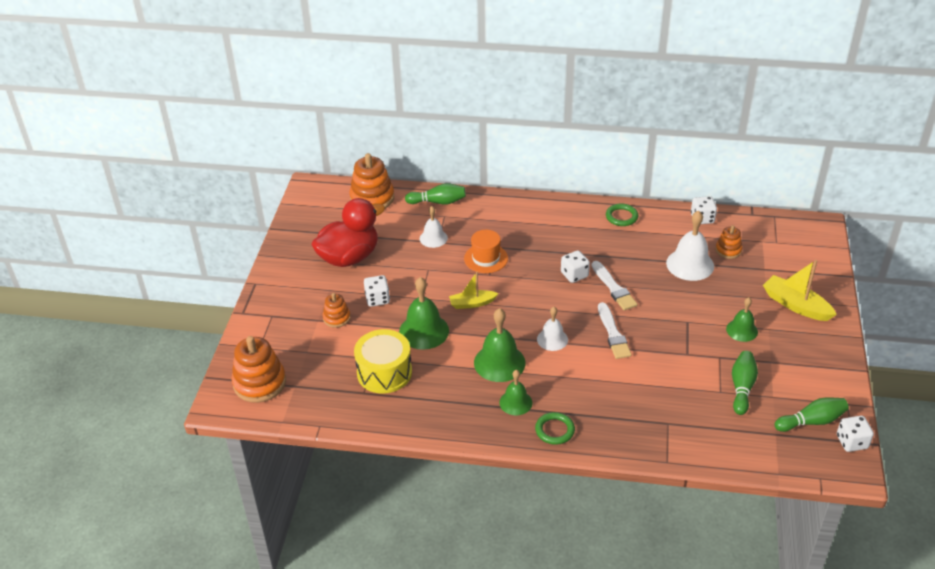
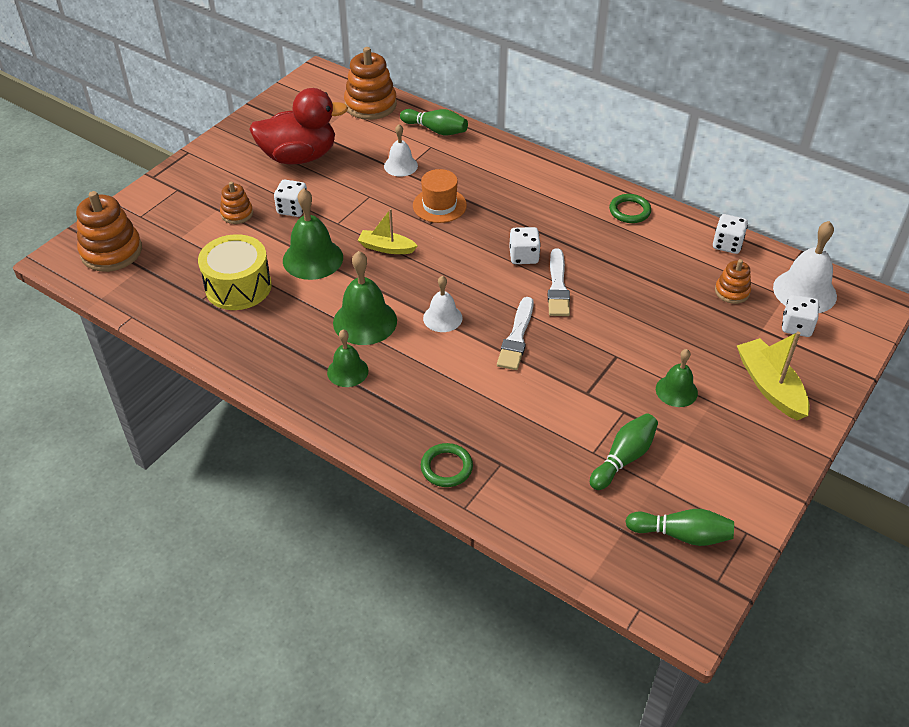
camera: 25 degrees right, 5 degrees up
(554, 430) = (365, 419): green ring -> green ring (446, 467)
(690, 264) = (671, 292): white bell -> white bell (804, 291)
(851, 442) = (716, 582): white dice -> white dice (796, 326)

